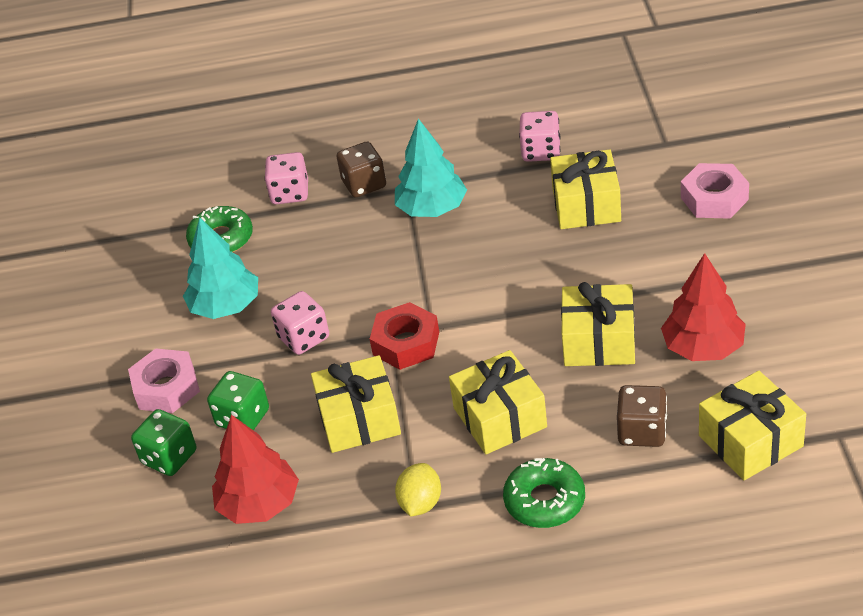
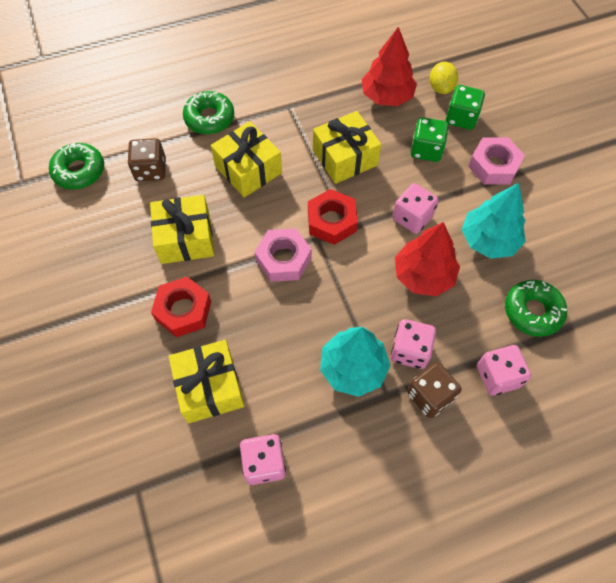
camera: 160 degrees right, 20 degrees up
(367, 218) = (410, 351): none -> pink dice
(420, 503) = (286, 108): yellow lemon -> yellow lemon (441, 88)
(608, 269) = (183, 310): none -> red nut
(703, 347) = (107, 241): red tree -> red tree (423, 275)
(714, 198) = (90, 408): pink nut -> pink nut (283, 259)
(750, 441) = (79, 171): yellow gift -> green donut

